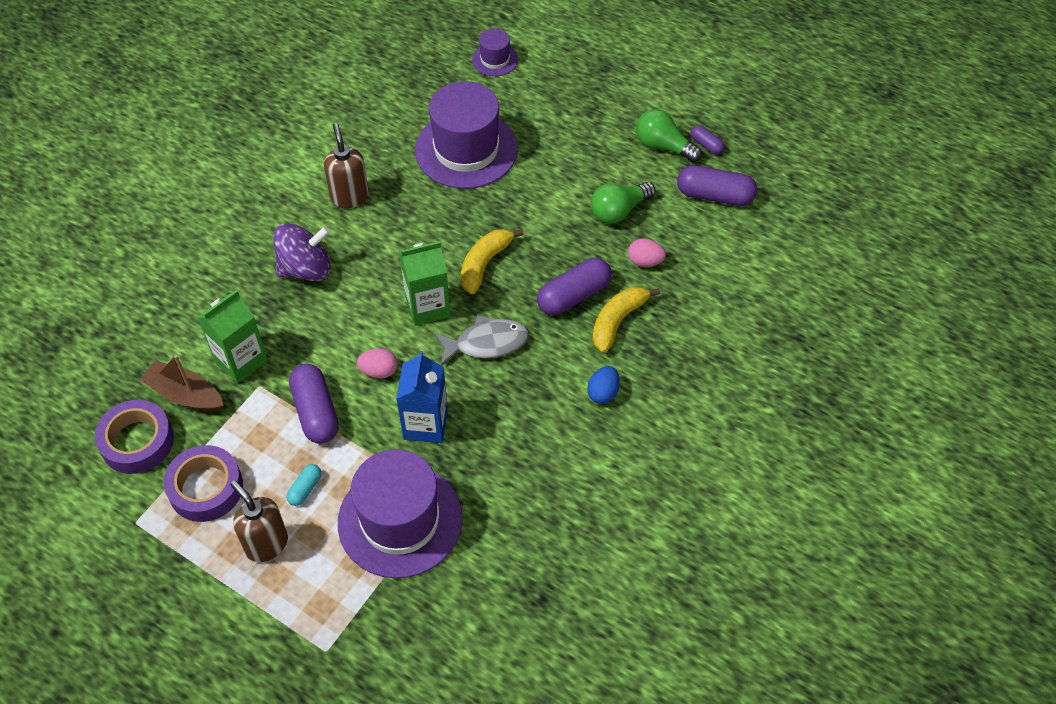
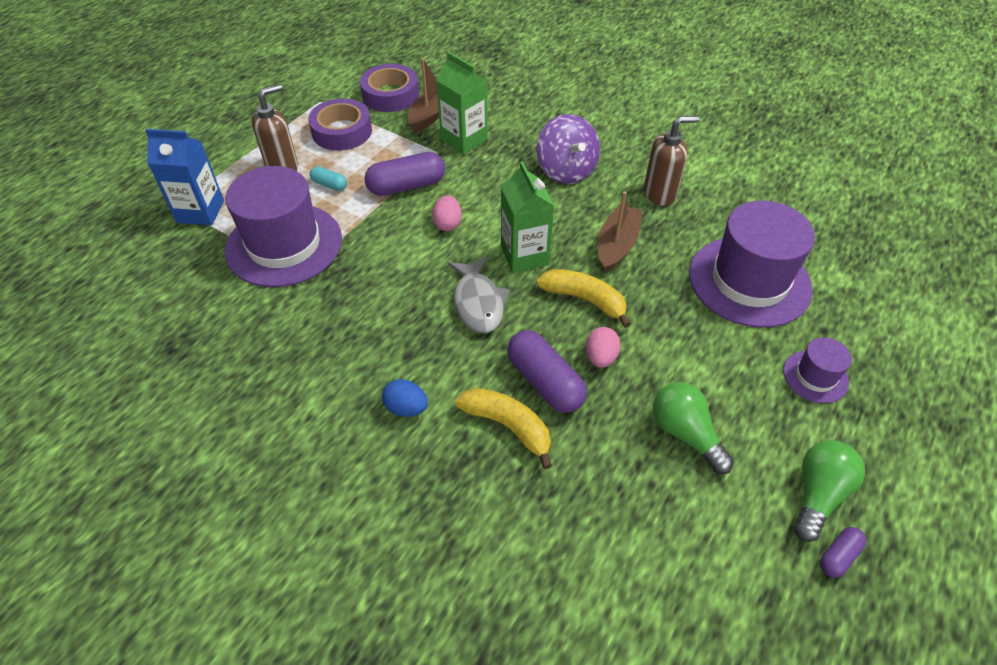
camera: 90 degrees right, 5 degrees down
(418, 236) = (616, 245): none -> brown boat
(425, 424) = (384, 258): blue carton -> blue carton (200, 211)
(495, 59) = (907, 305): purple hat -> purple hat (815, 376)
(645, 261) = (604, 461): pink egg -> pink egg (600, 357)
(715, 195) = (738, 561): purple capsule -> none

